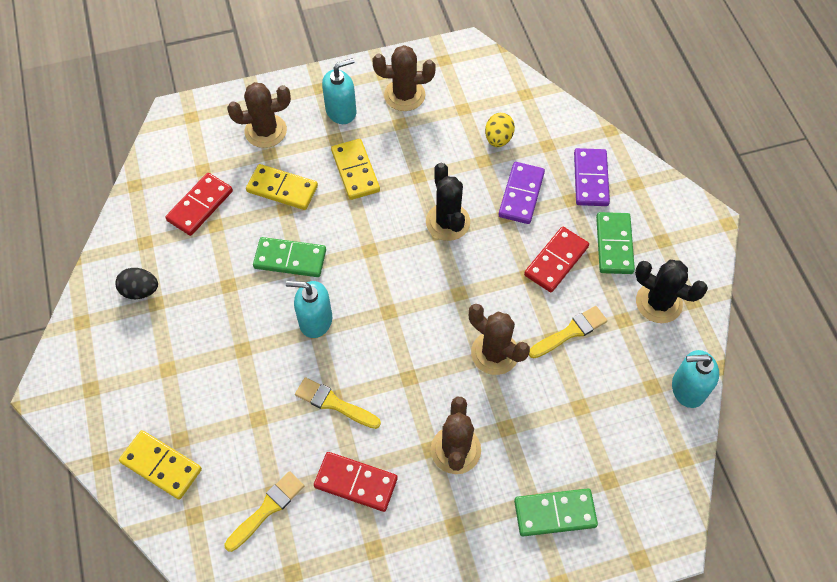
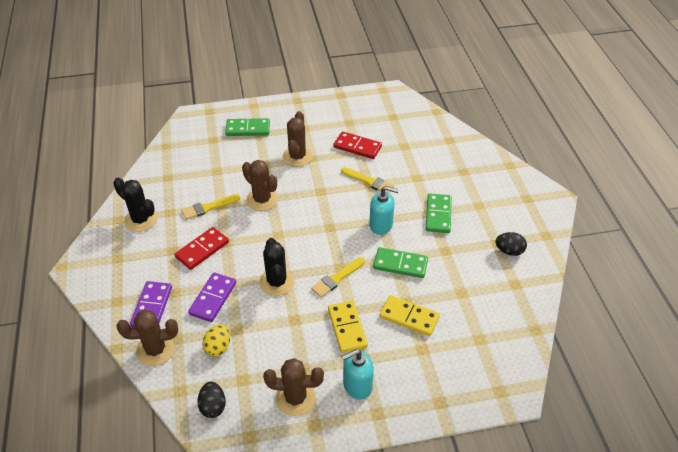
camera: 175 degrees left, 15 degrees down
(161, 466) = (472, 160): yellow domino -> none
(200, 206) = (476, 308): red domino -> none
(265, 131) = (427, 371): brown cactus -> brown cactus (155, 350)
(267, 509) = (408, 140): yellow brush -> yellow brush (337, 278)
(486, 82) = (213, 406): none -> black egg
(614, 245) = (155, 257): green domino -> green domino (438, 215)
(687, 389) = (146, 175): turquoise soap dispenser -> none

